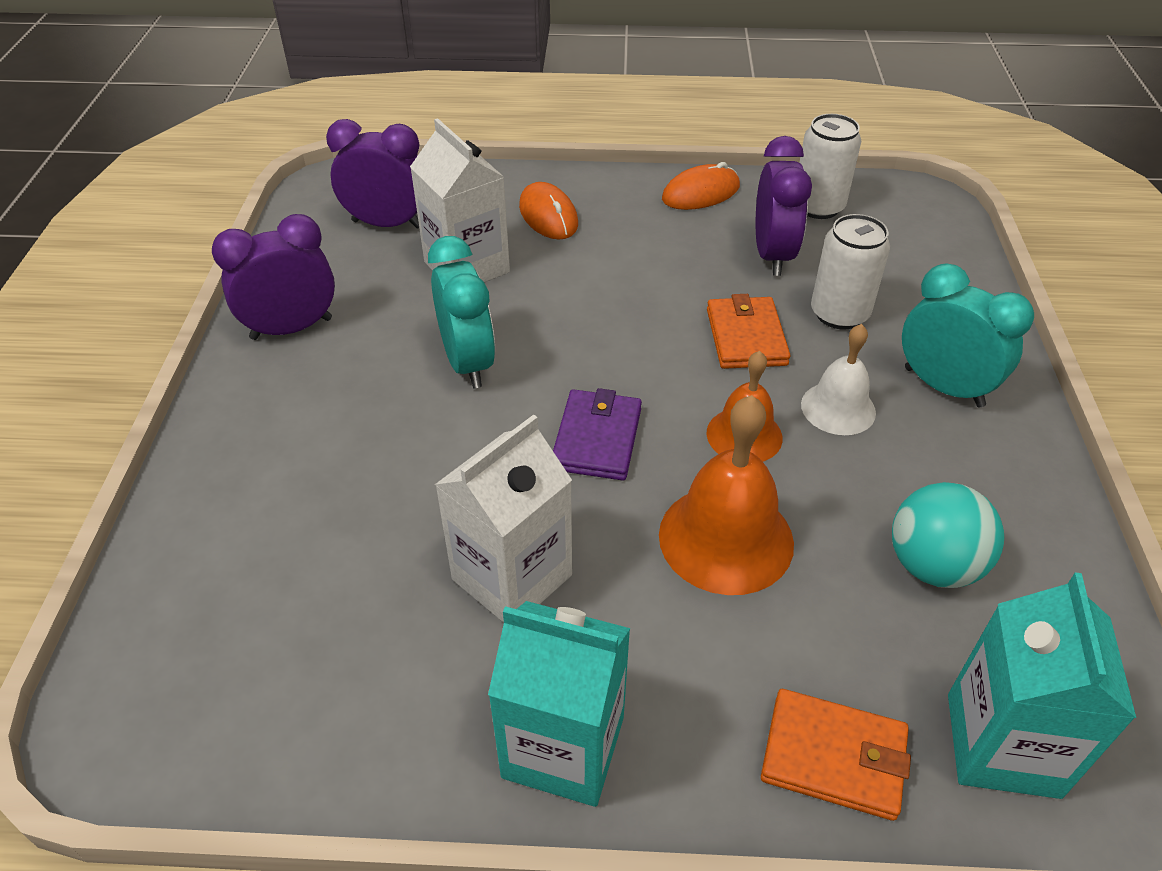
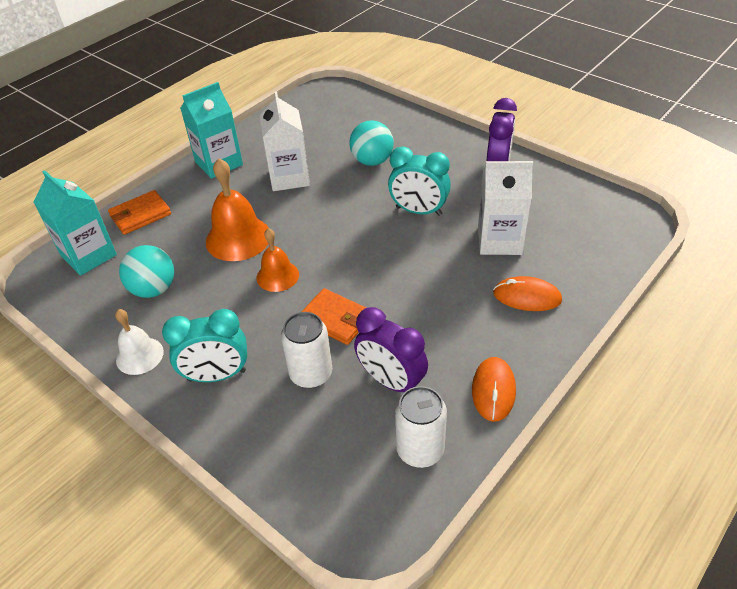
camera: 130 degrees right, 0 degrees up
(372, 483) = (372, 161): none -> turquoise ball
(387, 224) = (571, 226): purple clock -> none
(597, 438) = (328, 229): purple wallet -> none
(838, 408) = (254, 320): white bell -> white bell (139, 355)

